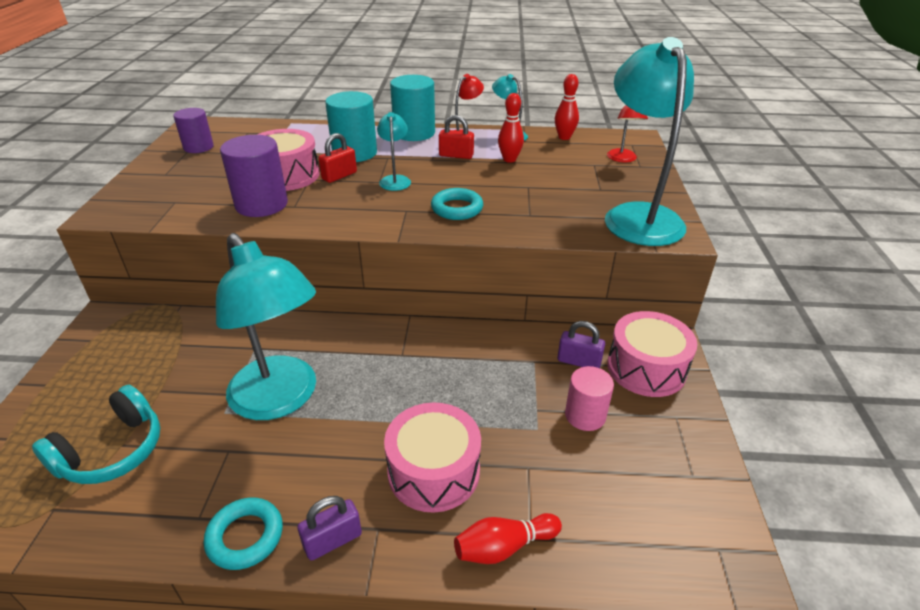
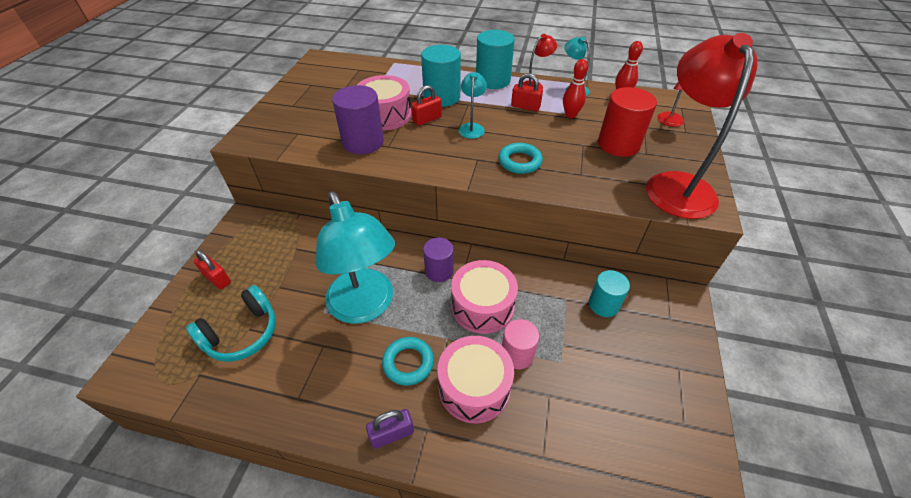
camera: 10 degrees right, 10 degrees up
(71, 391) = (217, 279): none -> red padlock
(198, 147) = (320, 81): purple cylinder -> purple cylinder (439, 271)
(245, 536) = (329, 420): turquoise ring -> turquoise ring (408, 363)
(504, 547) = (521, 462): red bowling pin -> none
(568, 183) = (618, 144): none -> red cylinder
(579, 361) = (603, 304): purple padlock -> turquoise cylinder
(585, 415) = (602, 355): pink cylinder -> pink cylinder (517, 354)
(638, 216) = (676, 185): turquoise lamp -> red lamp
(646, 368) = (660, 318): pink drum -> pink drum (482, 306)

